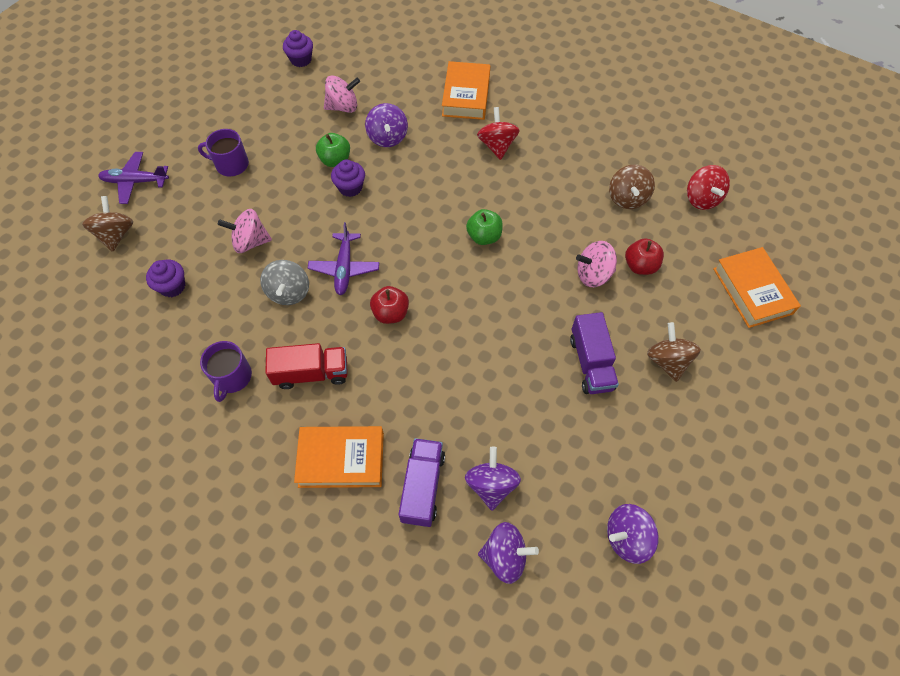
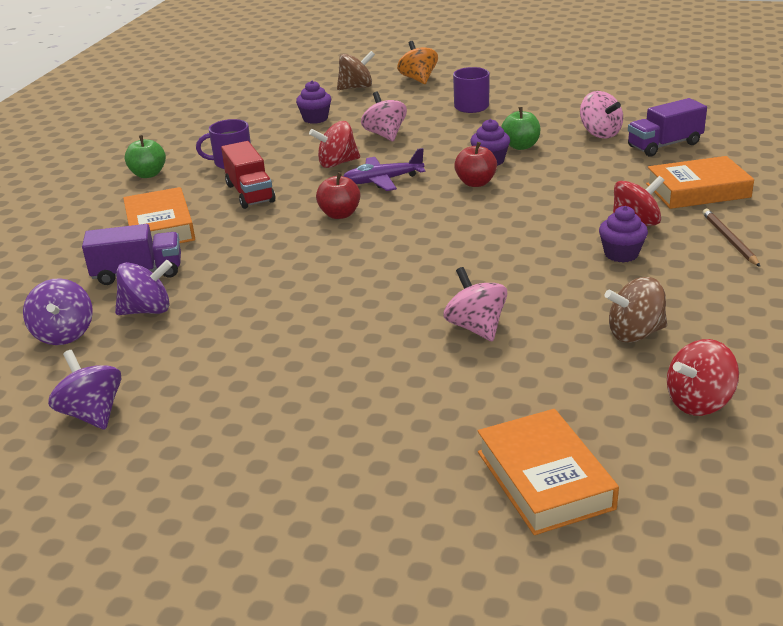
camera: 75 degrees right, 30 degrees down
(135, 181) = (418, 79): purple plane -> orange spinning top
(289, 292) = (337, 163): grey spinning top -> red spinning top
(301, 60) = (643, 101): purple cupcake -> purple cupcake (621, 254)
(387, 137) = (580, 163): purple spinning top -> none
(484, 236) = (481, 244): green apple -> green apple (148, 174)
(538, 110) = (729, 240): none -> brown pencil
(591, 363) = (333, 348): purple truck -> purple truck (664, 145)
(640, 266) = (517, 363): red apple -> red apple (475, 183)
(667, 361) = (365, 410): brown spinning top -> none
(752, 291) = (544, 480): orange book -> orange book turned 75 degrees counterclockwise

